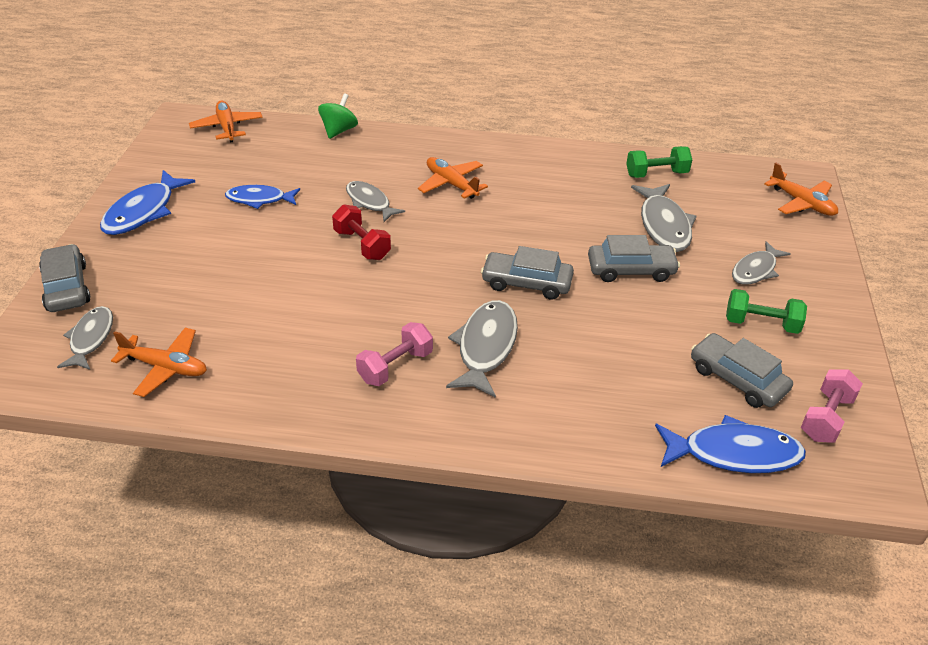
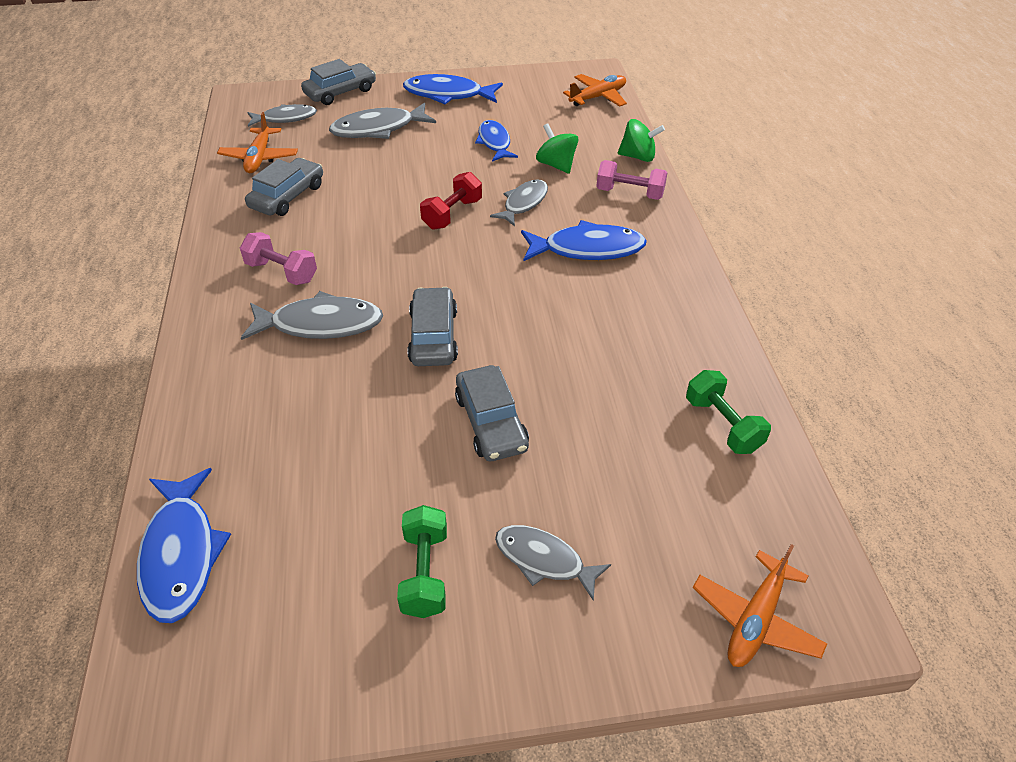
camera: 75 degrees right, 5 degrees up
(322, 173) = (556, 165): none -> green spinning top
(451, 184) = (587, 249): orange plane -> blue fish
(664, 225) = (602, 445): grey fish -> grey fish (378, 129)
(737, 379) = (309, 550): grey car -> grey car (287, 196)
(826, 418) = (250, 658): pink dumbbell -> pink dumbbell (629, 193)

